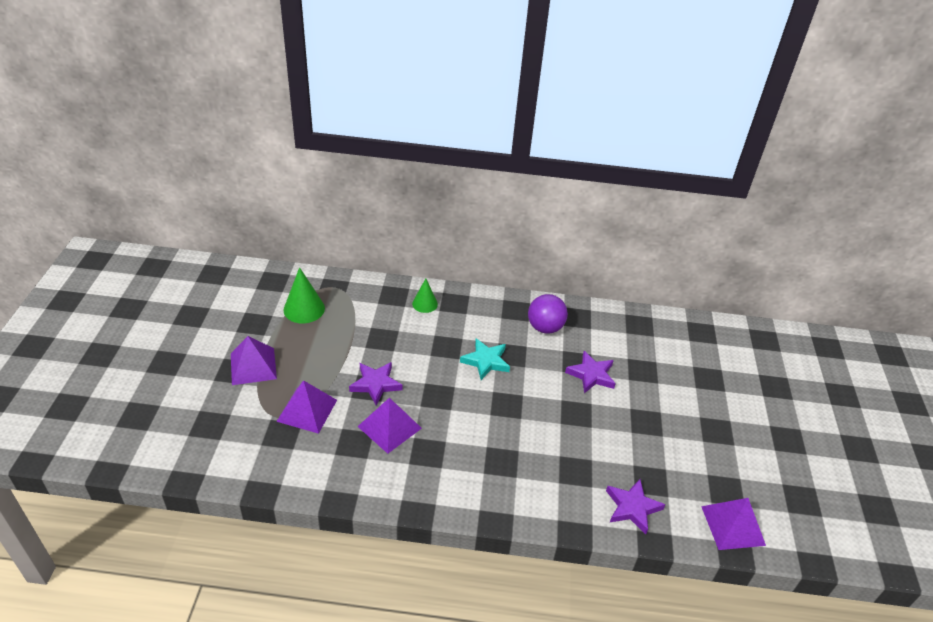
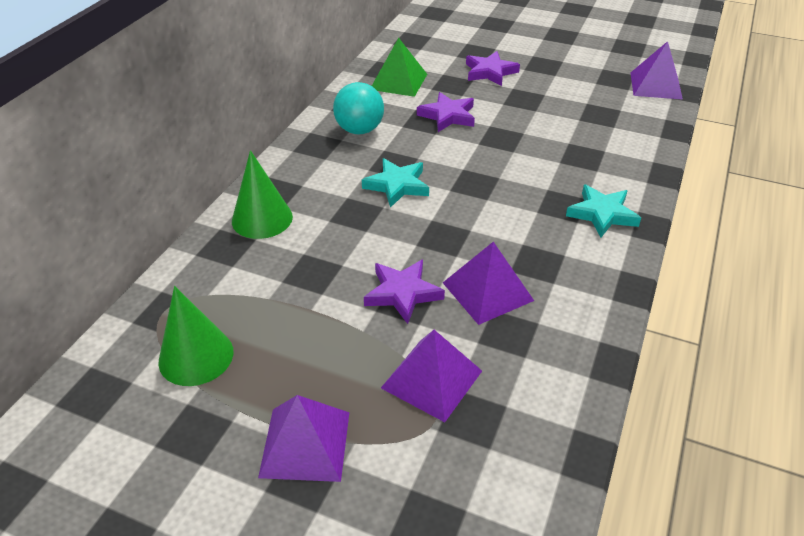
camera: 70 degrees left, 0 degrees up
(425, 304) = (262, 218): green cone -> green cone, size x1.56
(499, 489) = (602, 214): none -> turquoise star
(545, 327) = (359, 130): purple ball -> turquoise ball
(626, 336) = (398, 81): none -> green pyramid
(632, 507) = (633, 132): purple star -> purple star (490, 72)

